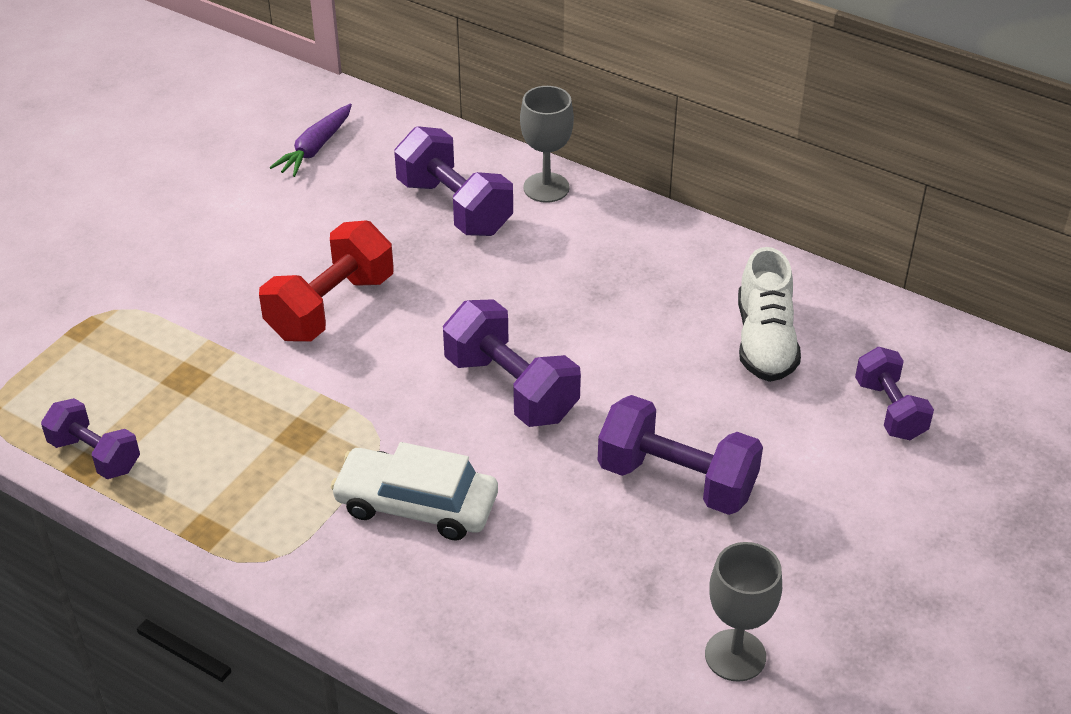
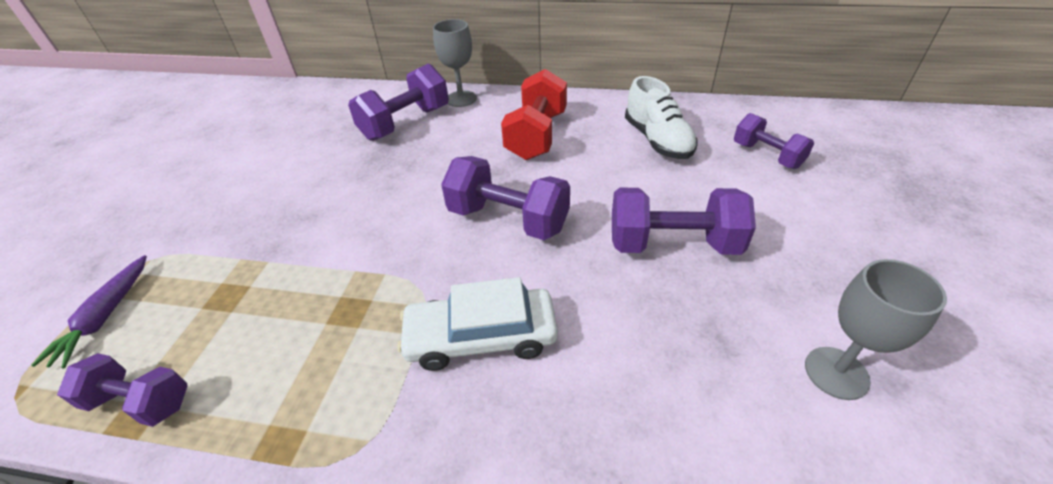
camera: 20 degrees left, 0 degrees up
(315, 148) = (293, 116): purple carrot -> purple carrot (105, 316)
(331, 307) = (340, 206): red dumbbell -> red dumbbell (536, 135)
(454, 207) = (405, 123): purple dumbbell -> purple dumbbell turned 75 degrees counterclockwise

